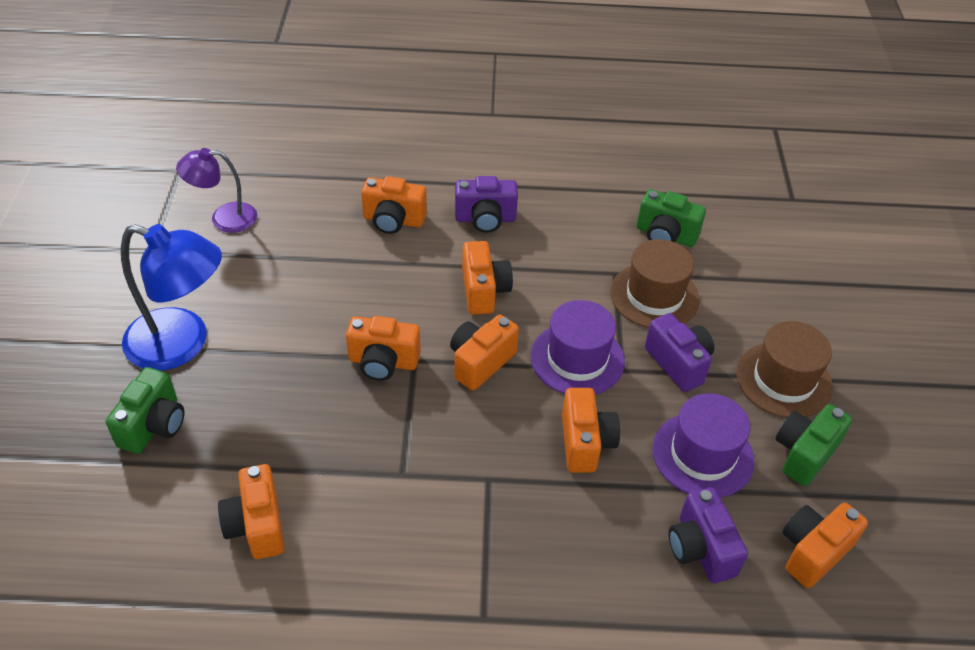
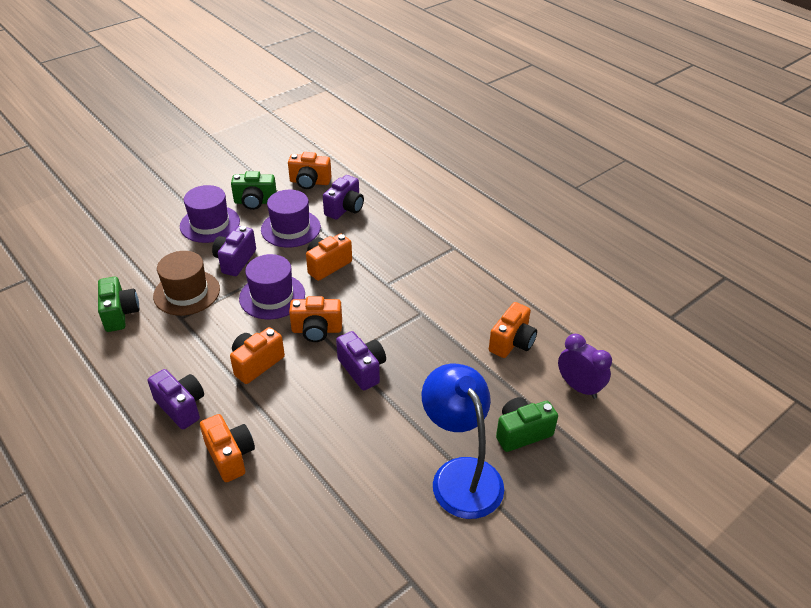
camera: 130 degrees left, 5 degrees down
(126, 530) = (579, 387): none -> purple clock
(224, 218) = (330, 566): purple lamp -> none
(383, 362) = (362, 369): orange camera -> purple camera
(783, 380) = (210, 224): brown hat -> purple hat

